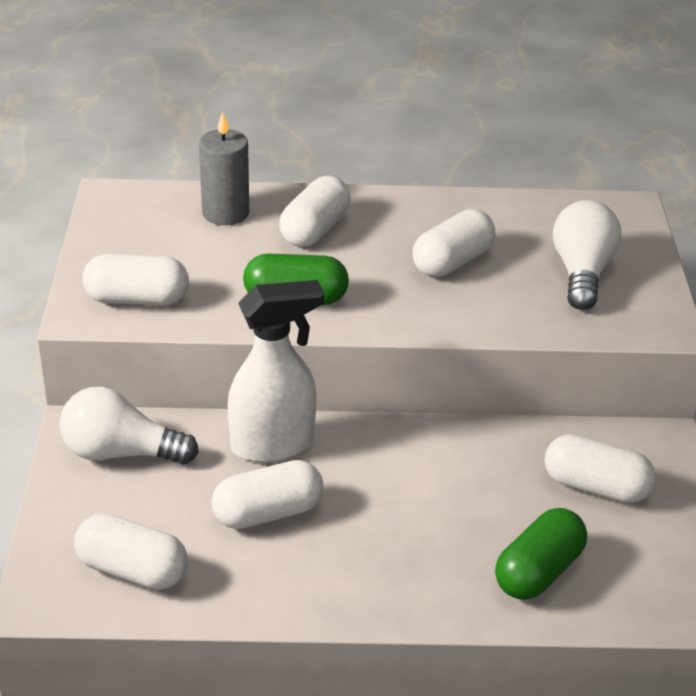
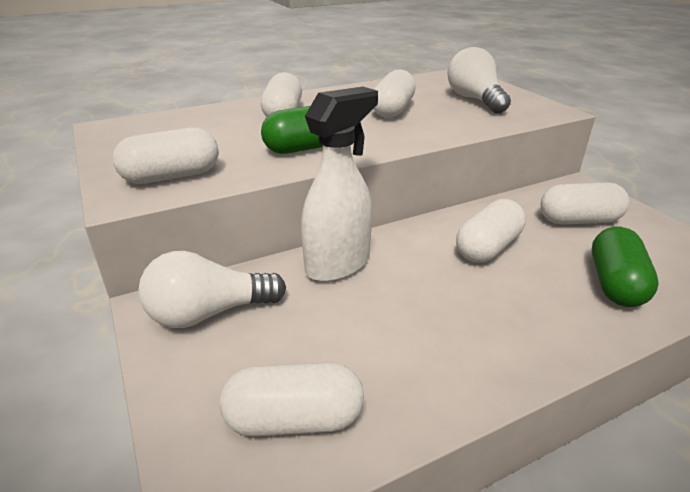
camera: 25 degrees left, 5 degrees down
(225, 213) = (208, 118): grey candle -> none
(268, 513) = (379, 316): white capsule -> white capsule (487, 247)

